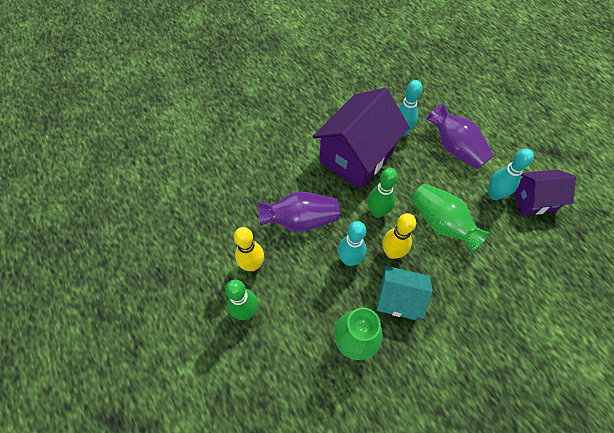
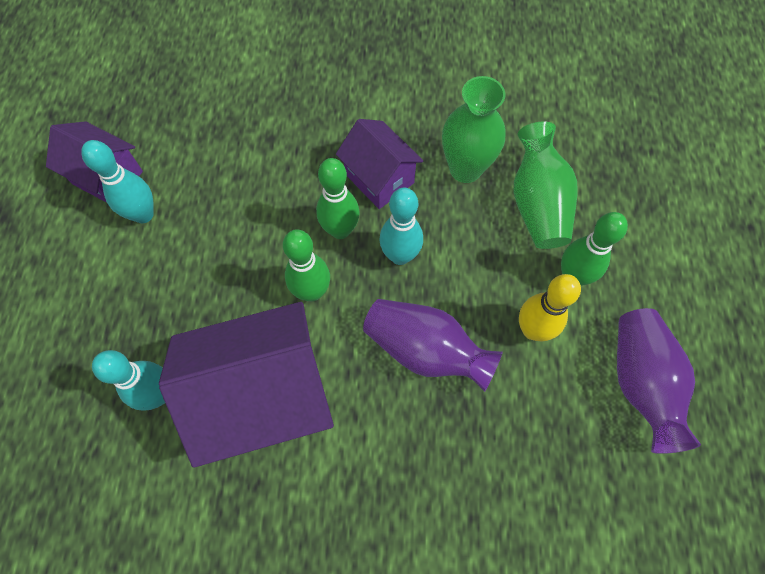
camera: 145 degrees left, 5 degrees up
(392, 252) = (340, 230): yellow bowling pin -> green bowling pin
(398, 299) = (379, 178): turquoise house -> purple house
(441, 223) = (246, 224): green vase -> green vase (537, 203)
(455, 148) = (115, 310): purple vase -> purple vase (641, 383)

